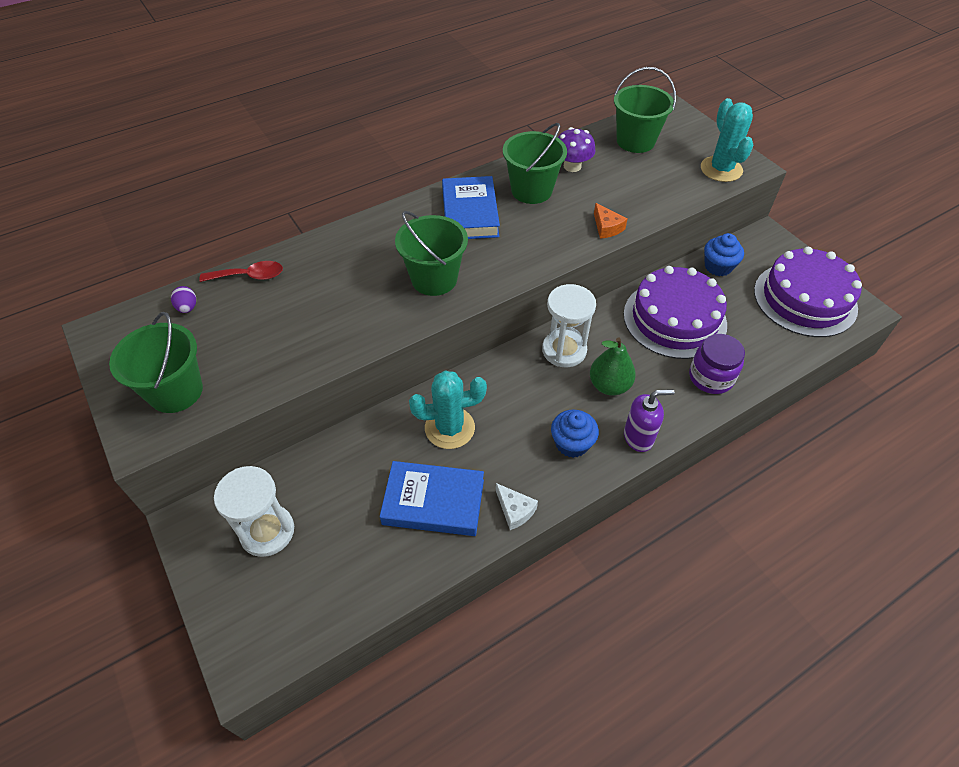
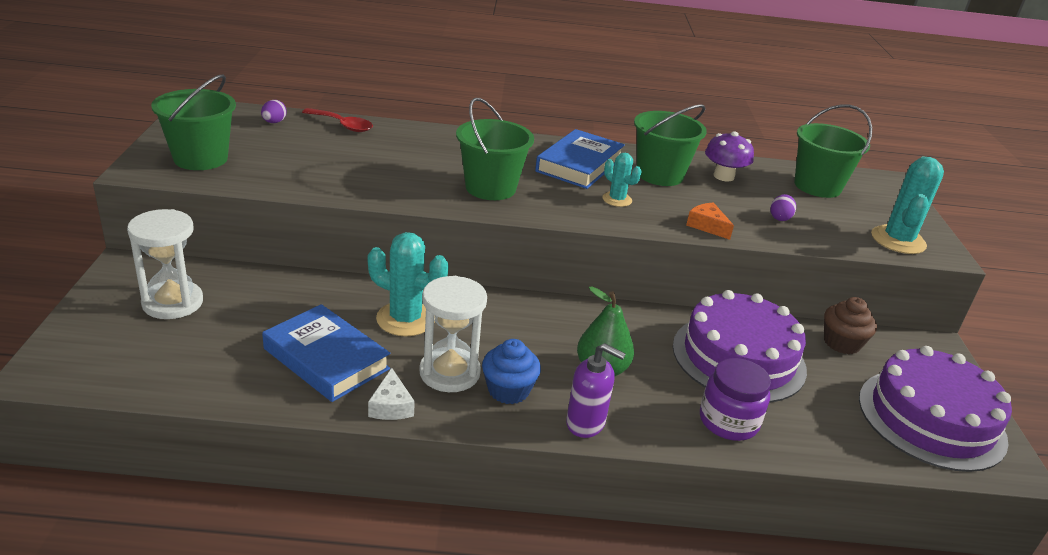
camera: 30 degrees right, 20 degrees down
(528, 236) = (617, 199): none -> turquoise cactus
(564, 350) = (585, 322): white hourglass -> white hourglass (449, 372)
(606, 227) = (707, 226): orange cheese -> orange cheese turned 135 degrees clockwise
(641, 190) = (780, 218): none -> purple egg
(718, 267) = (841, 343): blue cupcake -> brown cupcake

